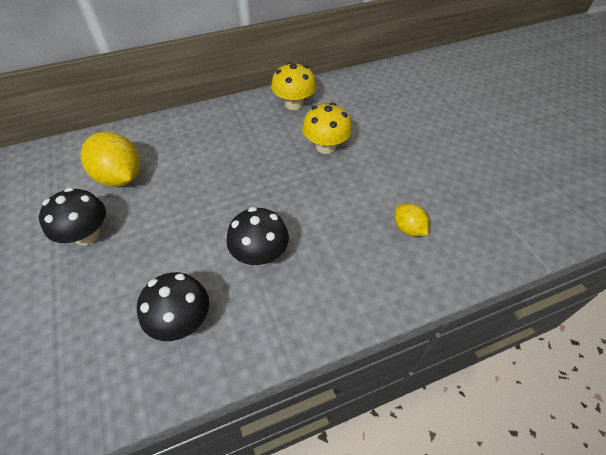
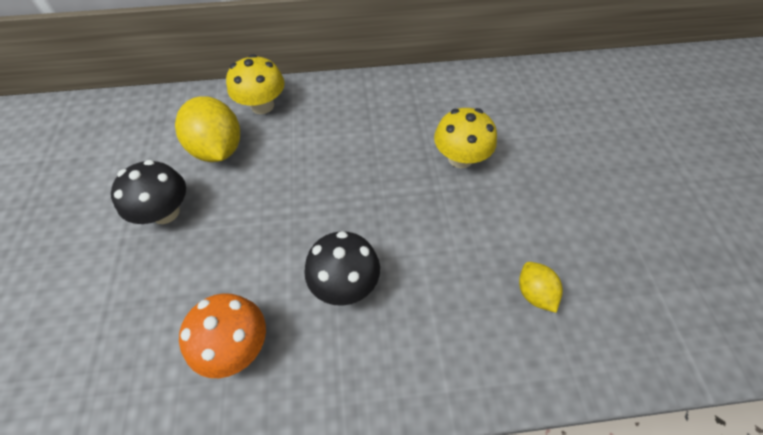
camera: 15 degrees right, 5 degrees up
(182, 321) = (236, 345): black mushroom -> orange mushroom
(294, 104) = (437, 94): yellow mushroom -> yellow mushroom (262, 105)

